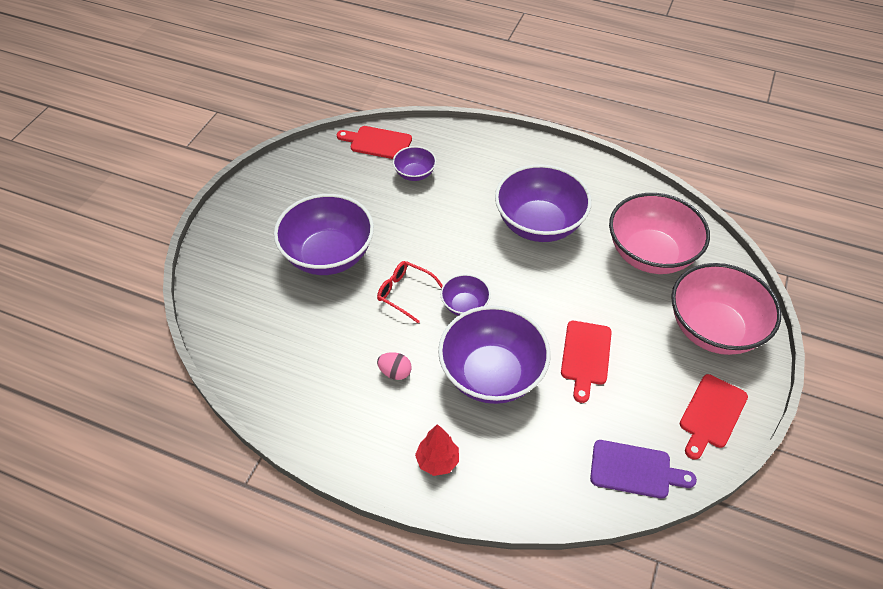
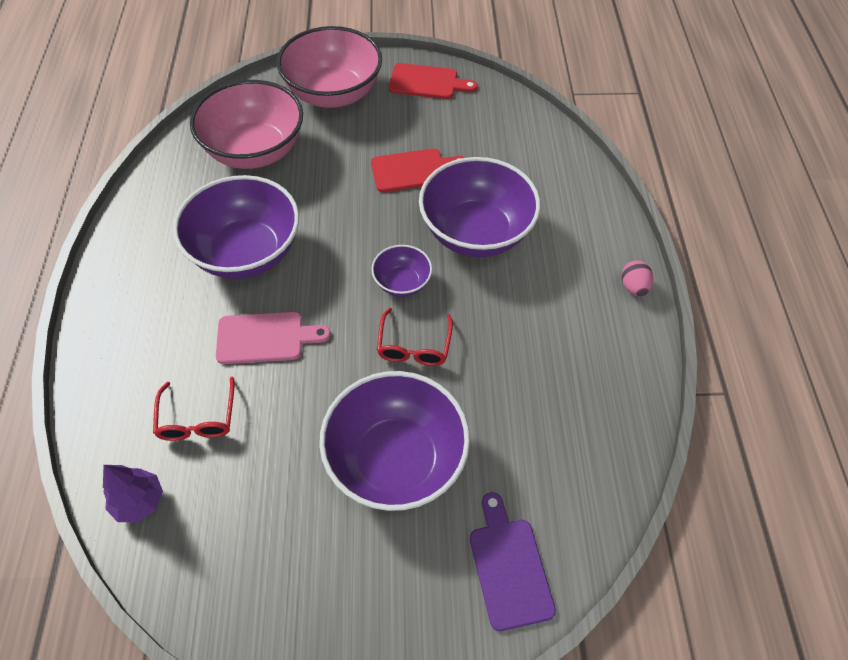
camera: 115 degrees left, 5 degrees up
(378, 143) = (139, 501): red cutting board -> purple tree
(395, 372) = (523, 313): pink egg -> pink egg (633, 287)
(414, 174) = (197, 419): purple bowl -> red glasses
(437, 461) = (593, 243): red tree -> none
(457, 217) = (265, 338): none -> pink cutting board
(635, 470) = (510, 116): purple cutting board -> purple cutting board (509, 567)

